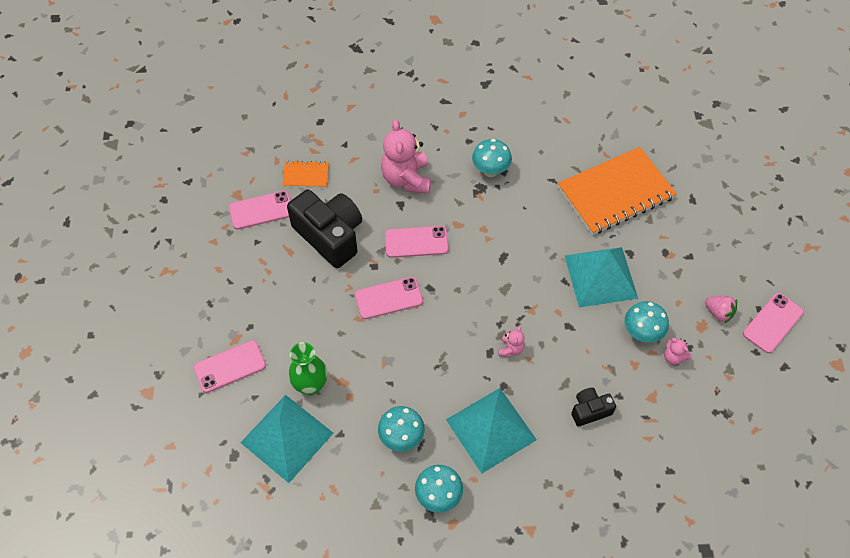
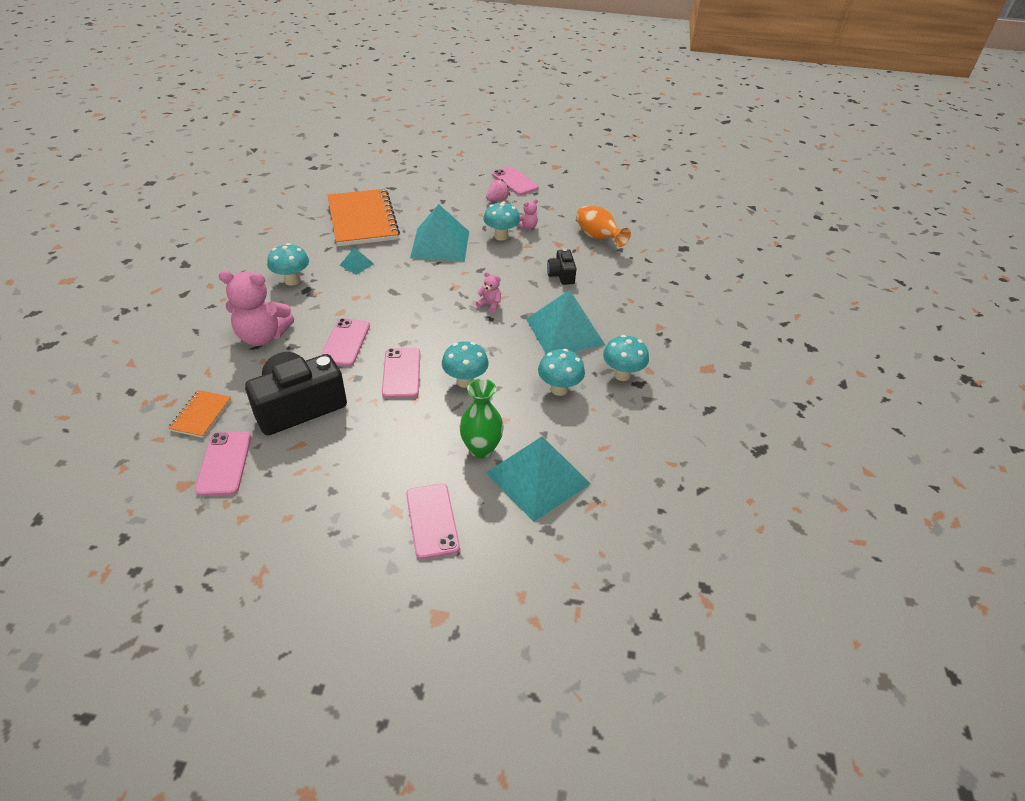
camera: 80 degrees left, 15 degrees down
(391, 353) = (465, 381): none -> turquoise mushroom
(535, 213) = (356, 264): none -> turquoise pyramid
(684, 441) = (598, 238): none -> orange vase

